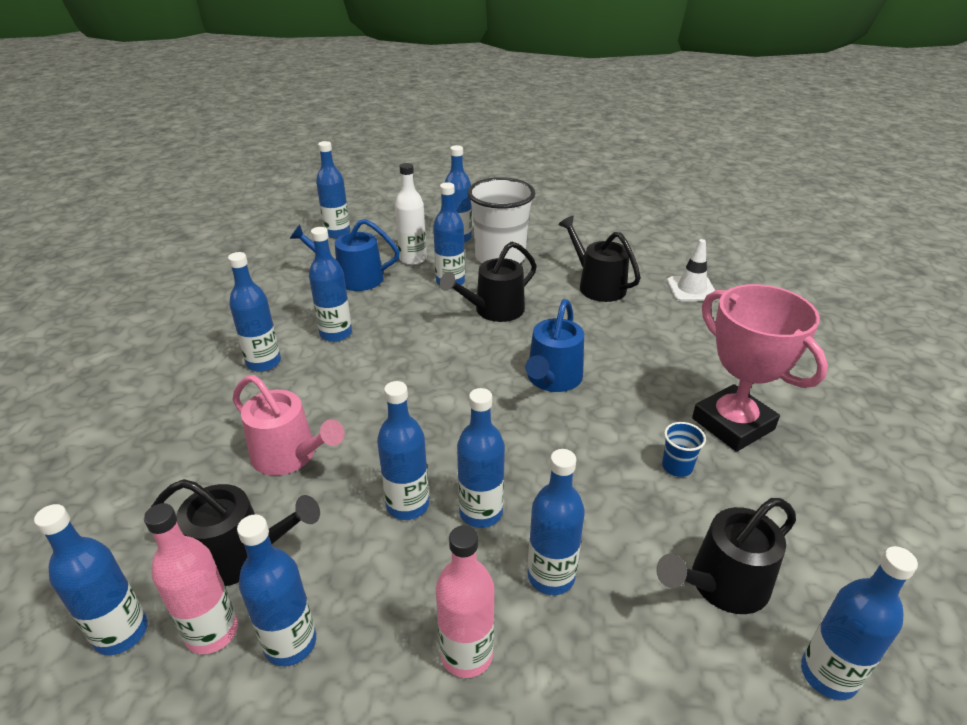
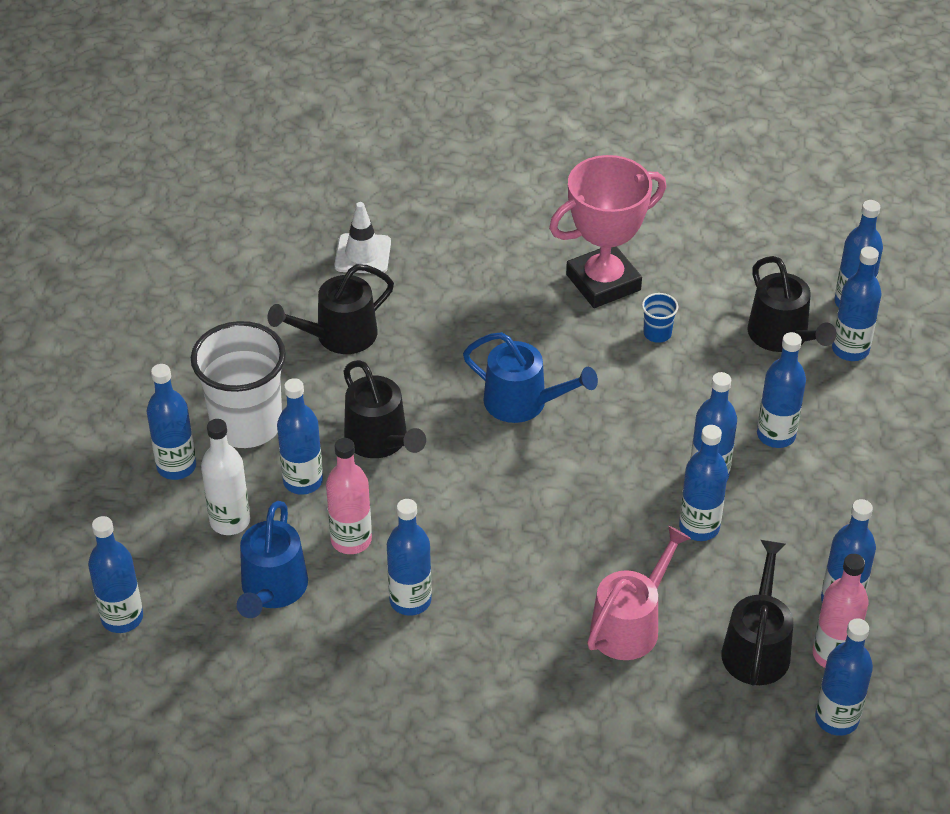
camera: 85 degrees left, 10 degrees up
(263, 362) = (464, 670): blue bottle -> blue bottle (850, 349)
(466, 654) = (846, 492): pink bottle -> pink bottle (351, 540)

